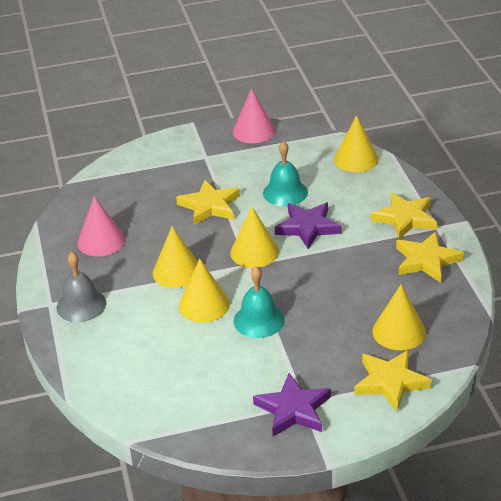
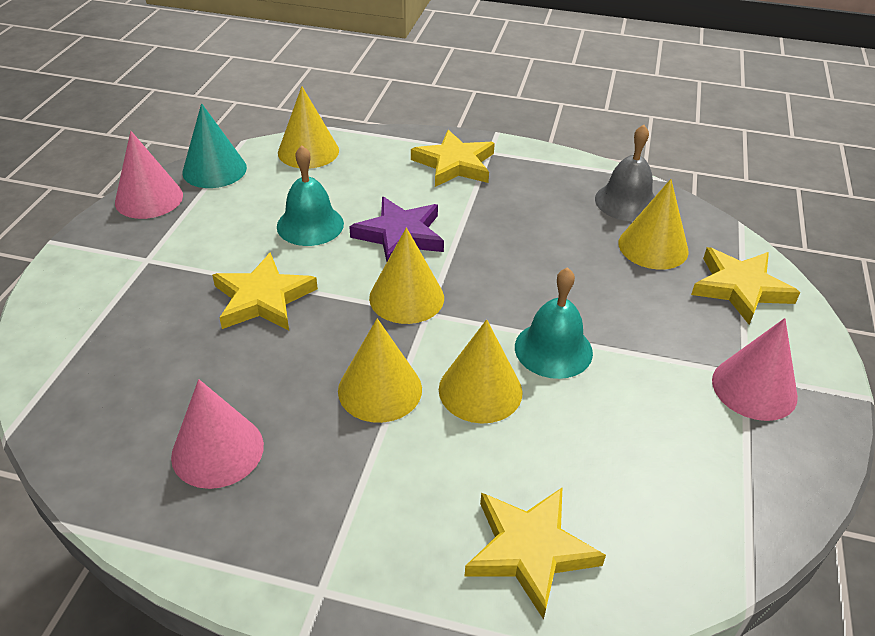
camera: 65 degrees left, 5 degrees up
(81, 305) = (362, 543): grey bell -> grey bell (626, 202)
(293, 409) = (754, 388): purple star -> pink cone
(301, 137) = (214, 170): none -> turquoise cone
(426, 261) = (542, 180): yellow star -> yellow star (530, 550)

